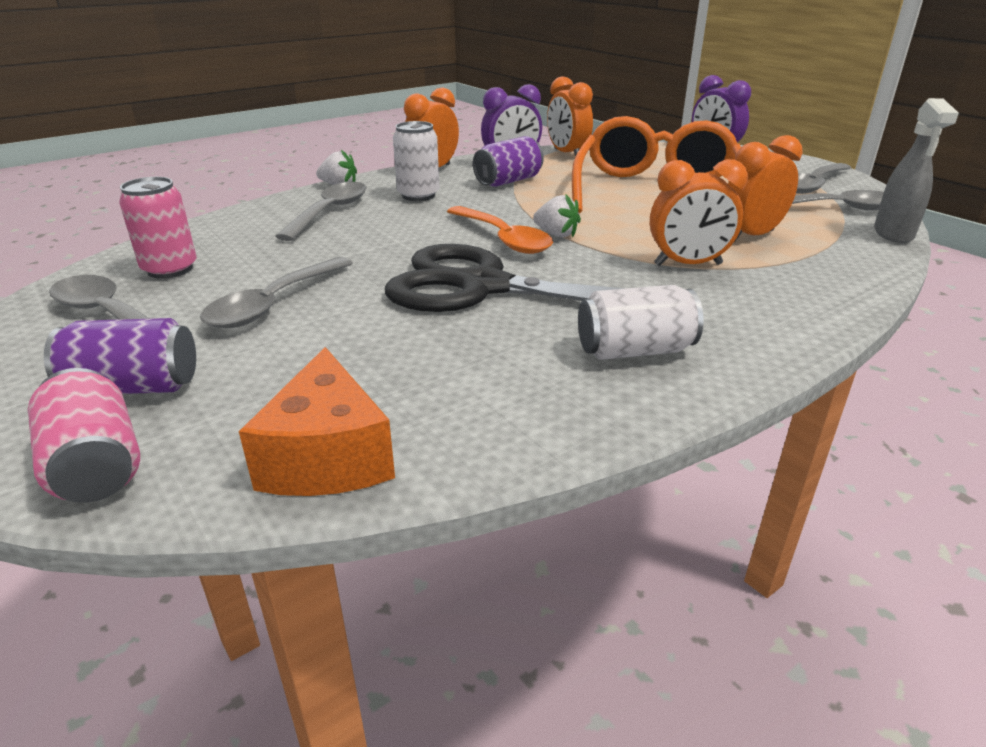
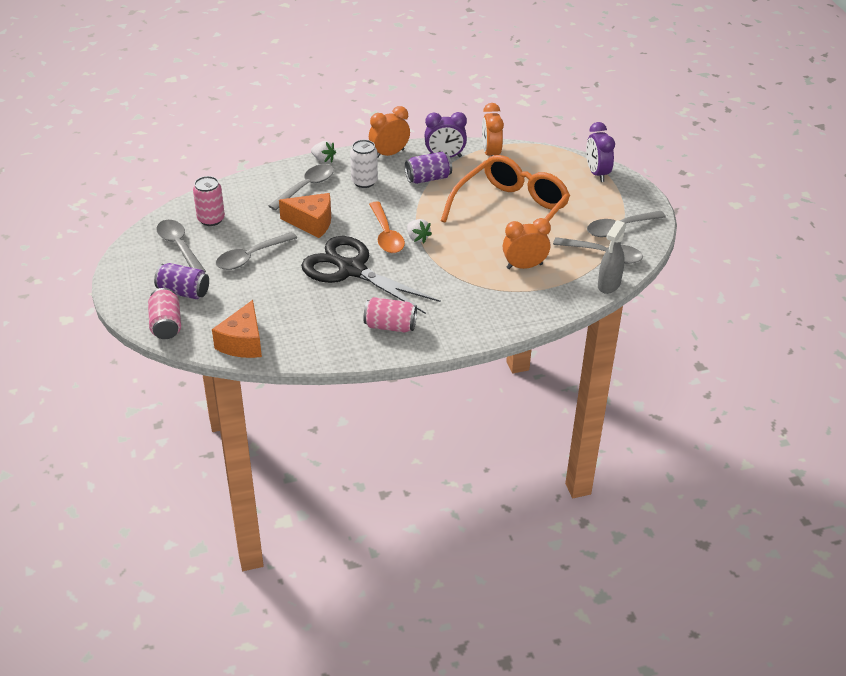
camera: 20 degrees right, 10 degrees up
(365, 245) = (312, 223): none -> orange cheese
(634, 350) = (390, 326): white can -> pink can
(688, 265) = (466, 280): orange clock -> none

